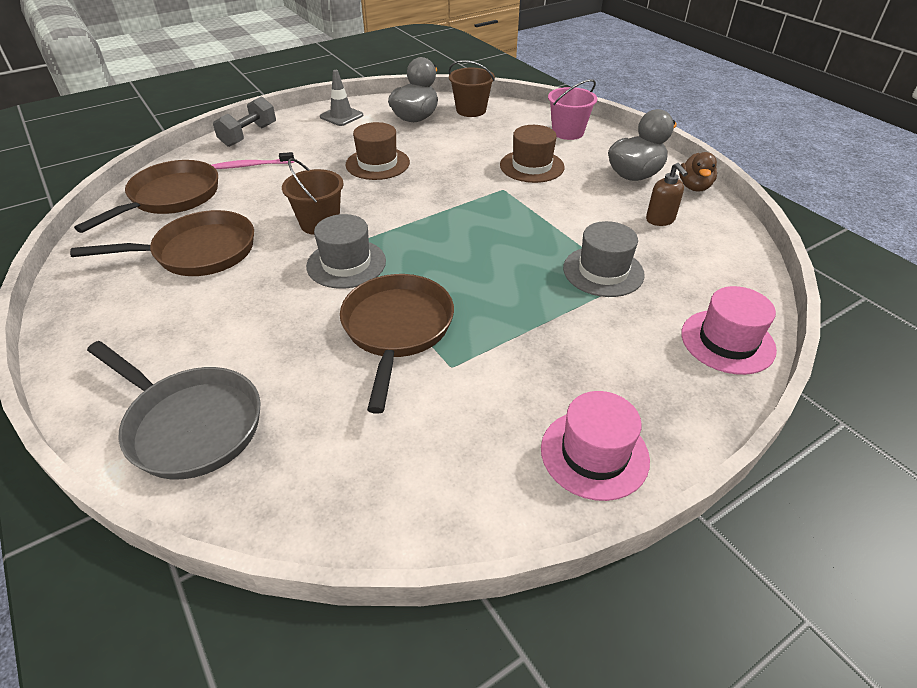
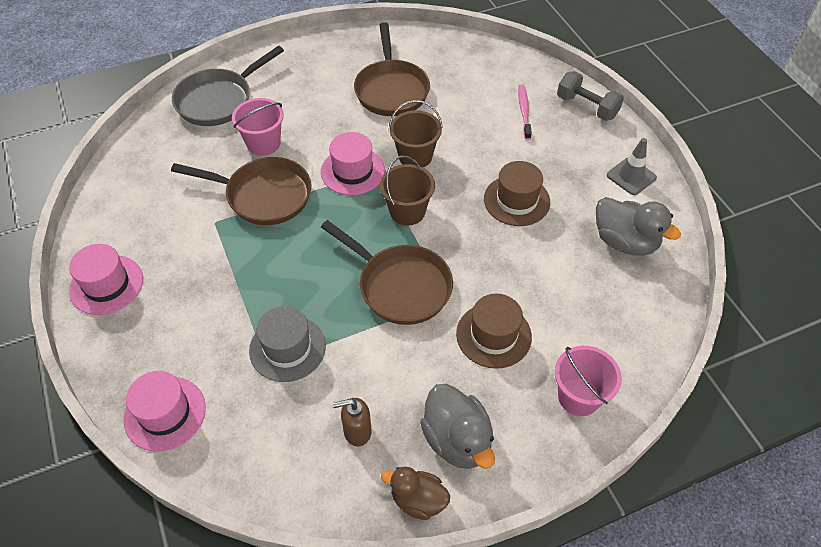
camera: 100 degrees right, 10 degrees up
(171, 198) = (475, 68): brown pan -> brown pan (400, 286)
(297, 349) = (263, 143): none -> pink bucket
(346, 263) = (352, 171): grey hat -> pink hat
(471, 110) = (647, 300): brown bucket -> brown bucket (407, 211)

